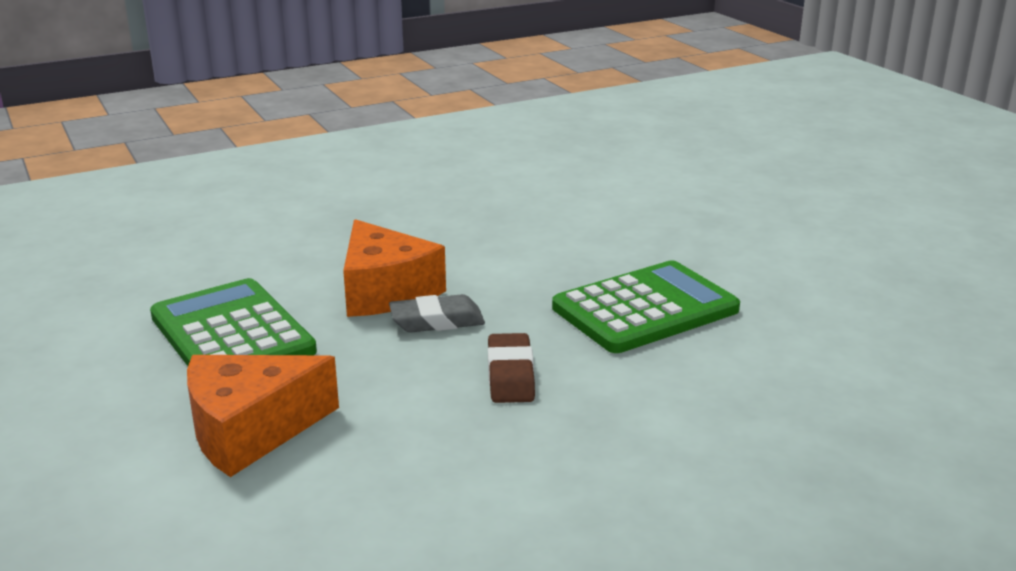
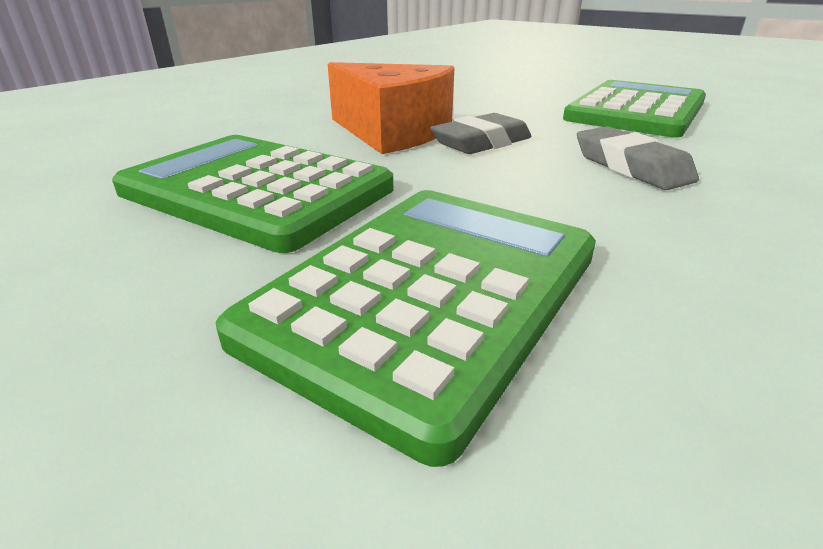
camera: 25 degrees left, 5 degrees up
(250, 430) = (429, 293): orange cheese -> green calculator
(510, 375) = (631, 167): brown eraser -> grey eraser

